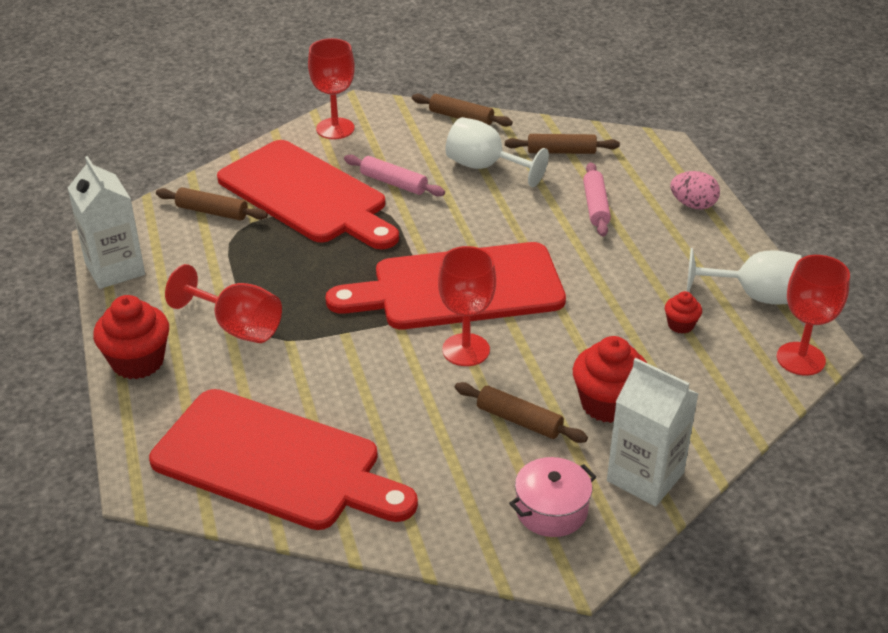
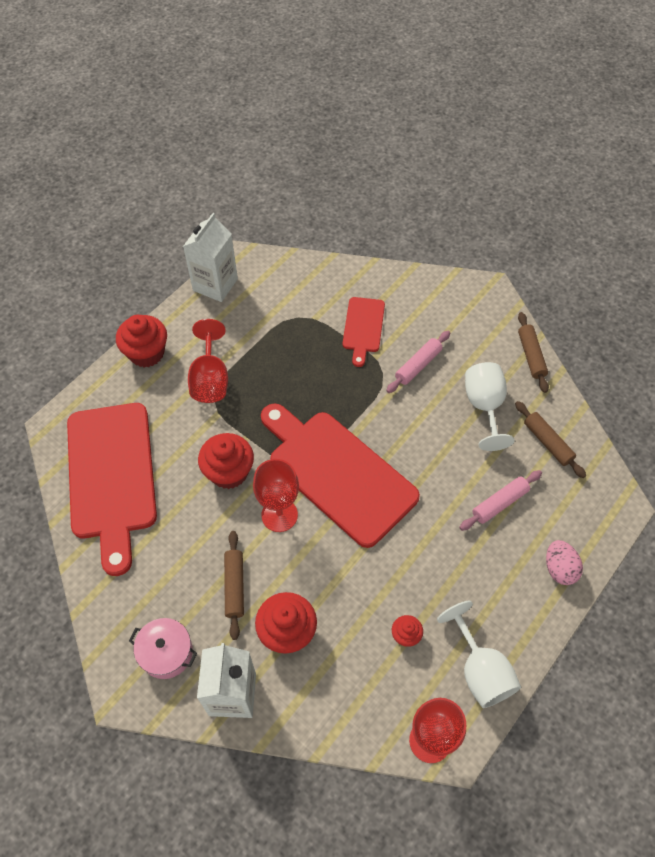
camera: 55 degrees right, 20 degrees up
(212, 212) = (305, 291): brown rolling pin -> none
(307, 195) = (363, 327): red cutting board -> red cutting board, size x0.50
(335, 128) = (449, 294): red goblet -> none
(374, 364) = (229, 472): none -> red cupcake
(393, 183) = (418, 365): pink rolling pin -> pink rolling pin turned 45 degrees clockwise

